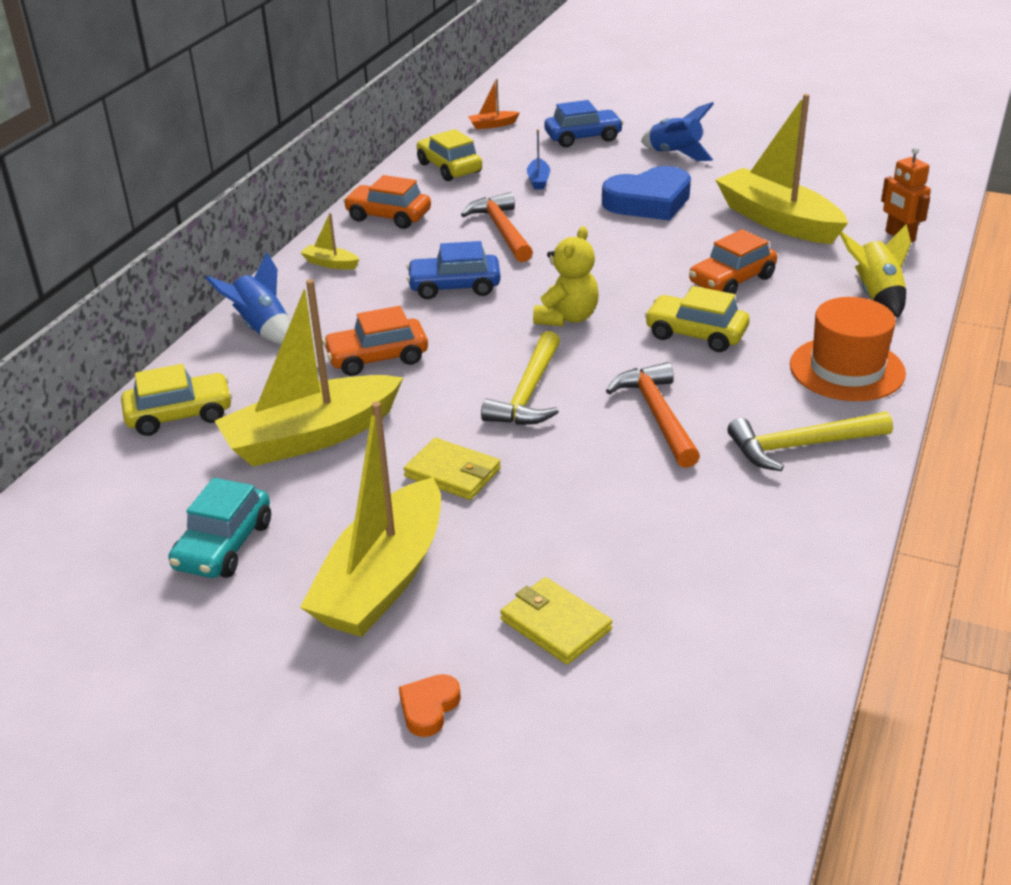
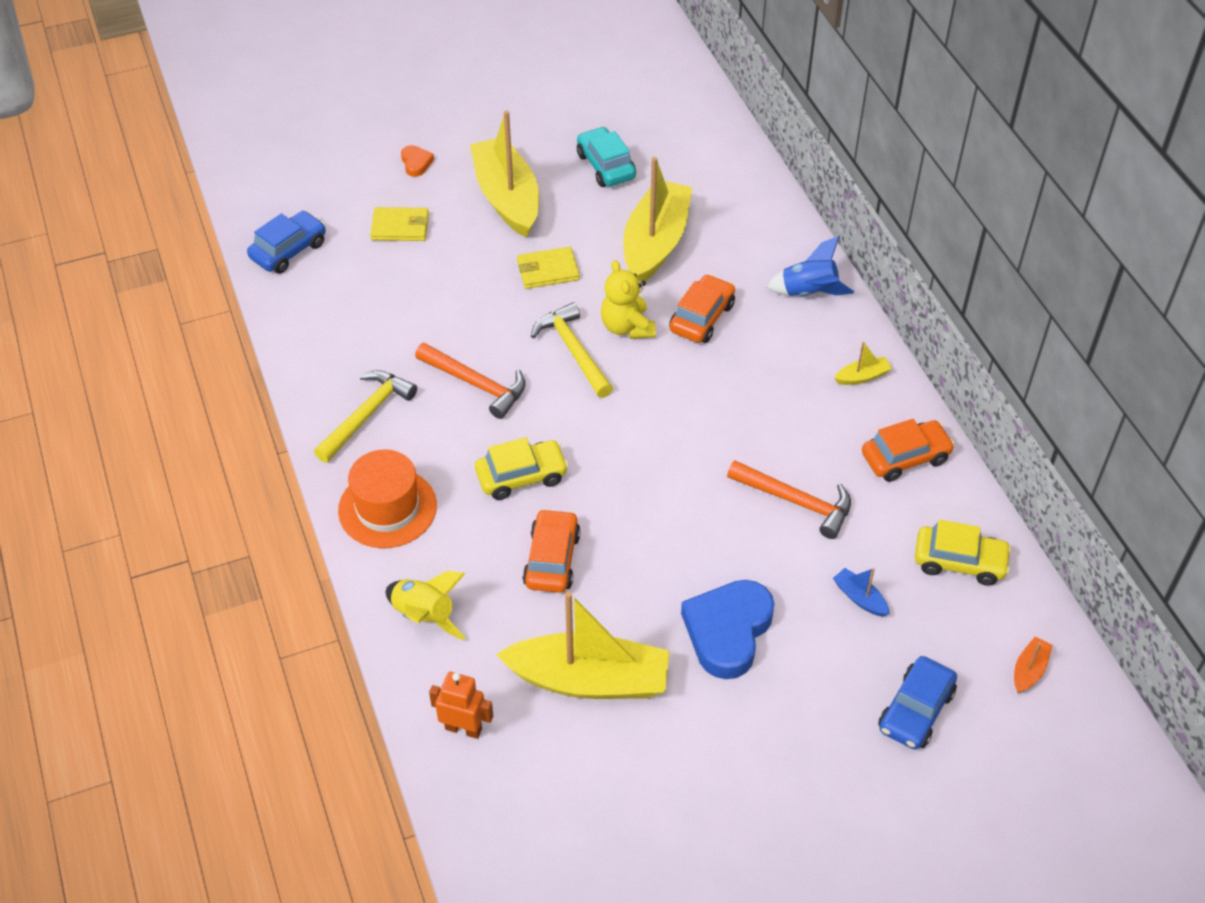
camera: 135 degrees right, 15 degrees up
(180, 415) = (748, 209): yellow car -> none
(454, 287) = (743, 412): blue car -> blue car (289, 250)
(567, 318) = (627, 434): yellow teddy bear -> yellow teddy bear (627, 327)
(675, 154) = (793, 742): blue rocket -> none

